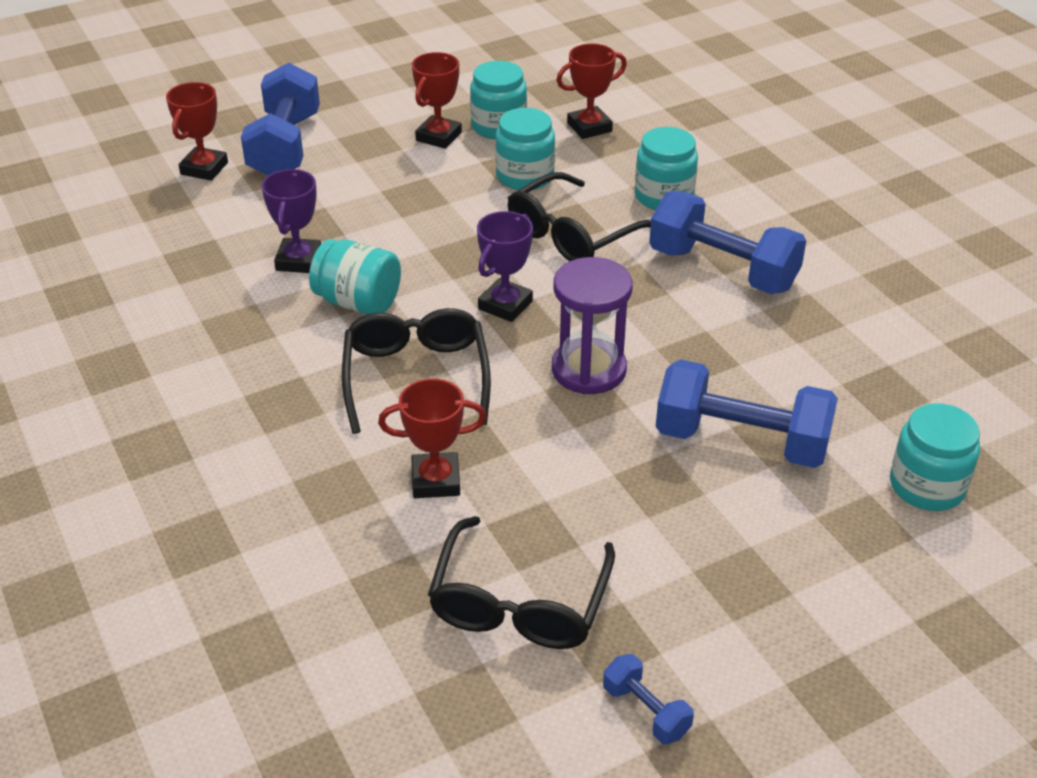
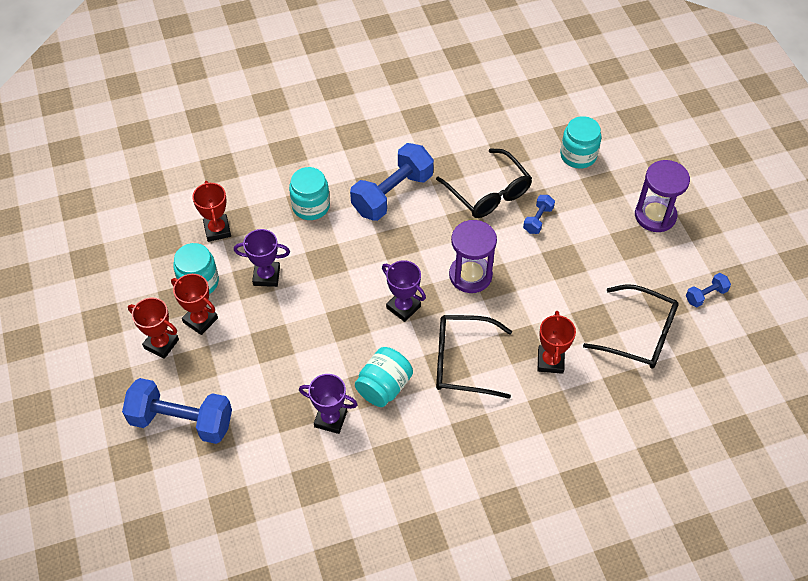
camera: 80 degrees left, 15 degrees up
(204, 168) = (196, 478): red trophy -> red trophy (161, 344)
(525, 176) = (266, 276): turquoise jar -> purple trophy
(571, 235) = (340, 262): black glasses -> black glasses (489, 193)
(741, 441) = (538, 220): blue dumbbell -> blue dumbbell, size x0.47
(826, 616) = (655, 216): none -> purple hourglass

